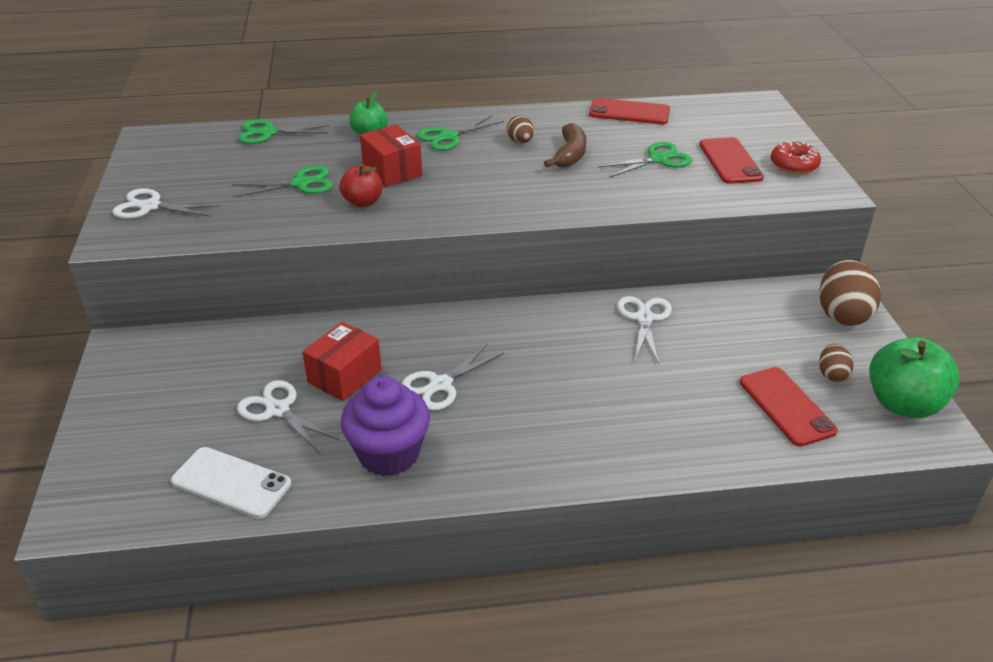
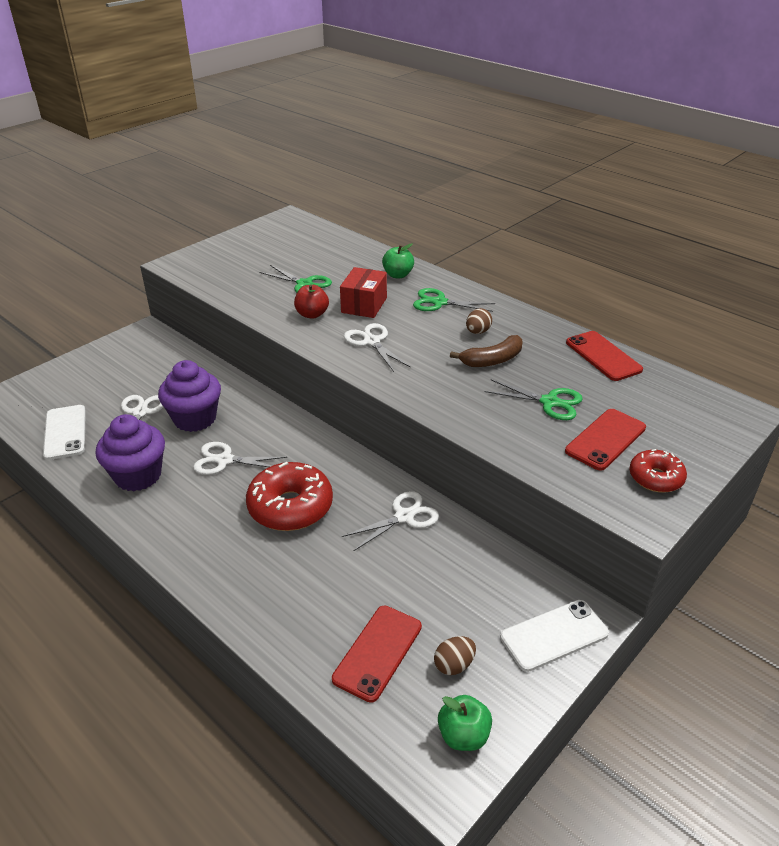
camera: 50 degrees right, 0 degrees up
(150, 207) = (218, 256): white scissors -> white scissors (372, 342)
(268, 133) = (347, 245): green scissors -> none
(344, 376) = (195, 419): red box -> purple cupcake
(559, 374) = (290, 507): none -> red donut
(842, 314) = (554, 635): brown egg -> white phone
(903, 404) = (463, 735): green apple -> green apple, size x0.59

